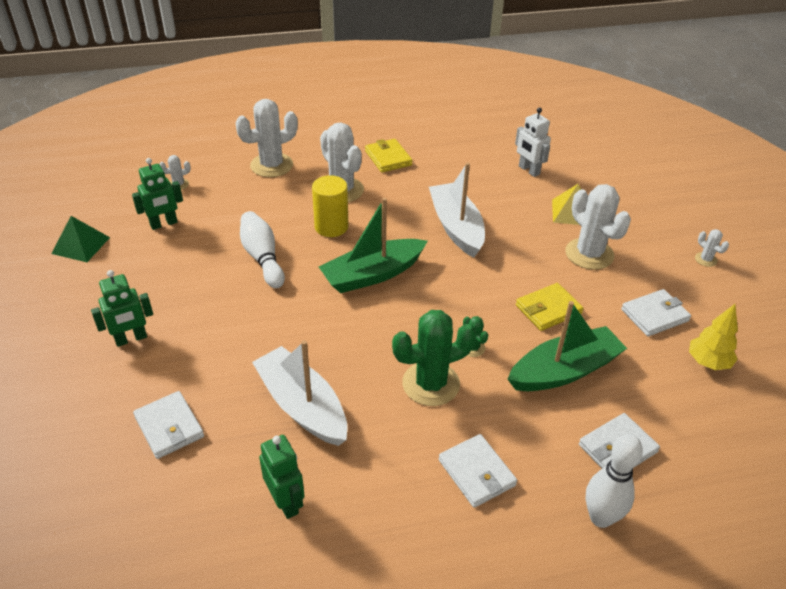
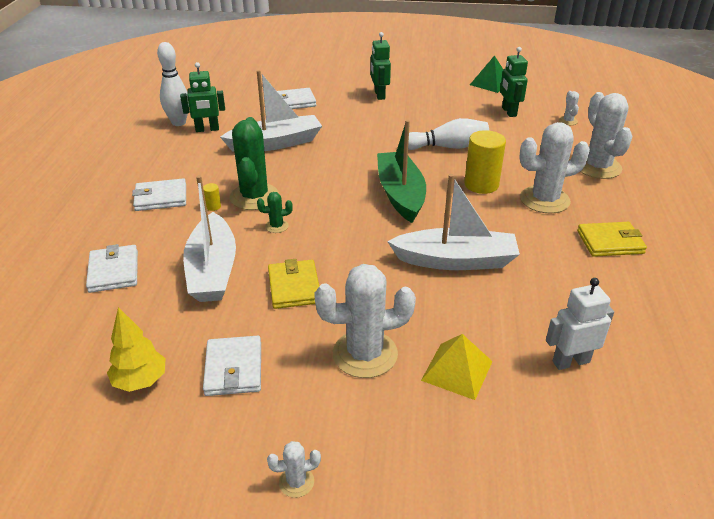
camera: 110 degrees right, 5 degrees down
(467, 413) = (213, 206): none -> yellow cylinder
(564, 370) = (213, 270): green boat -> white boat
(600, 517) = (73, 241): white bowling pin -> white bowling pin (179, 123)

